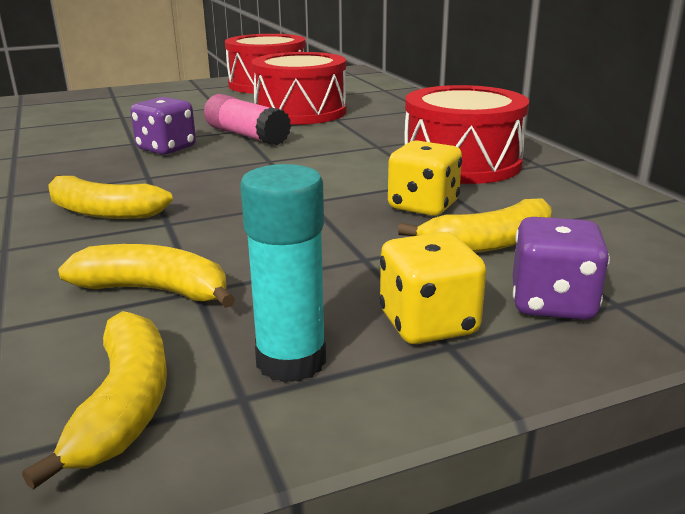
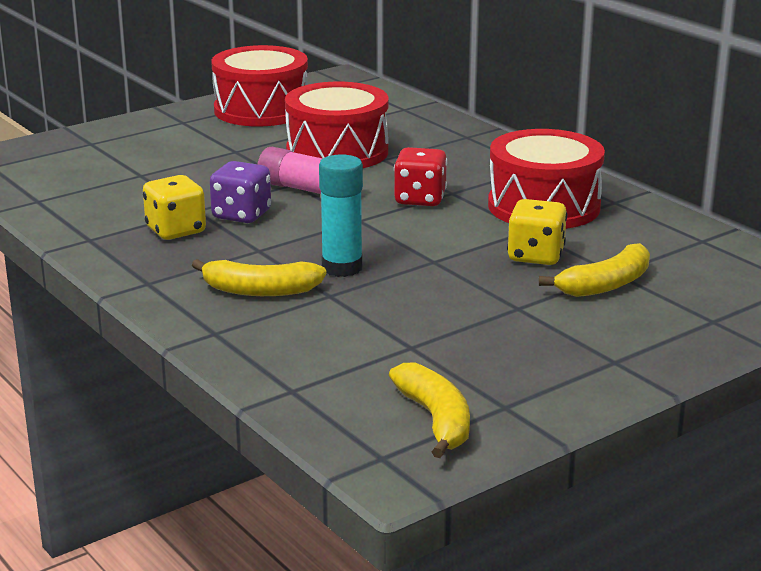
camera: 15 degrees left, 0 degrees up
(155, 290) = (380, 350): yellow banana -> none
(291, 361) = (519, 383): turquoise glue stick -> turquoise glue stick (342, 268)
(342, 149) = (420, 199): none -> red dice
(428, 324) = (594, 349): yellow dice -> yellow dice (176, 230)
(552, 303) = (670, 325): purple dice -> none

